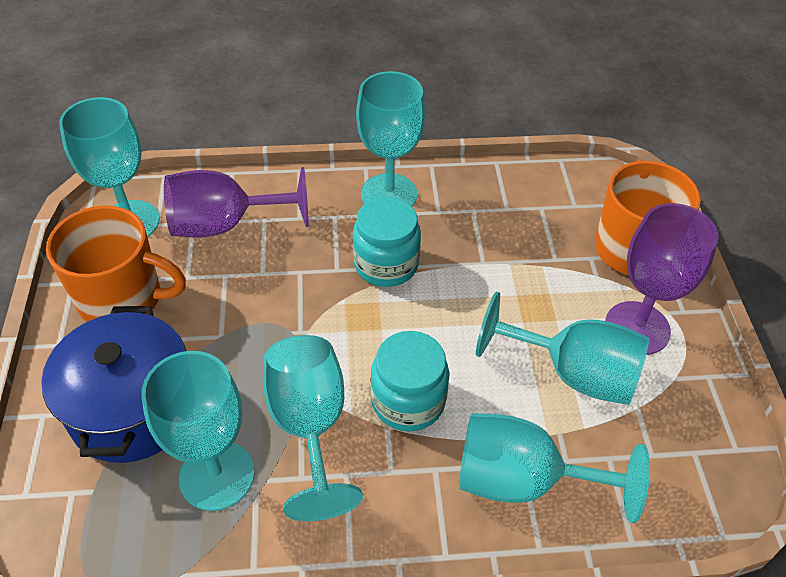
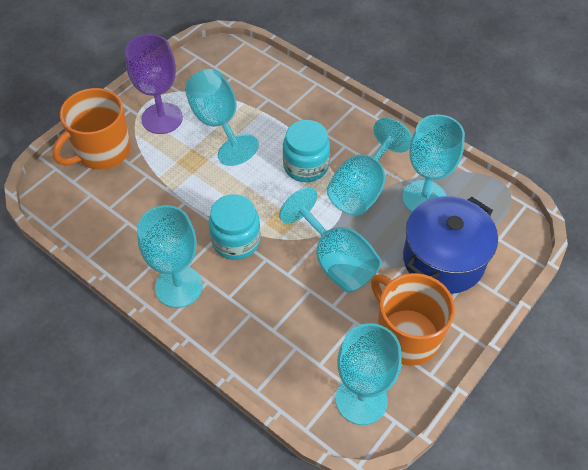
camera: 135 degrees left, 5 degrees up
(225, 225) = (301, 345): purple goblet -> none
(522, 480) = (294, 105): turquoise goblet -> turquoise goblet (336, 261)

